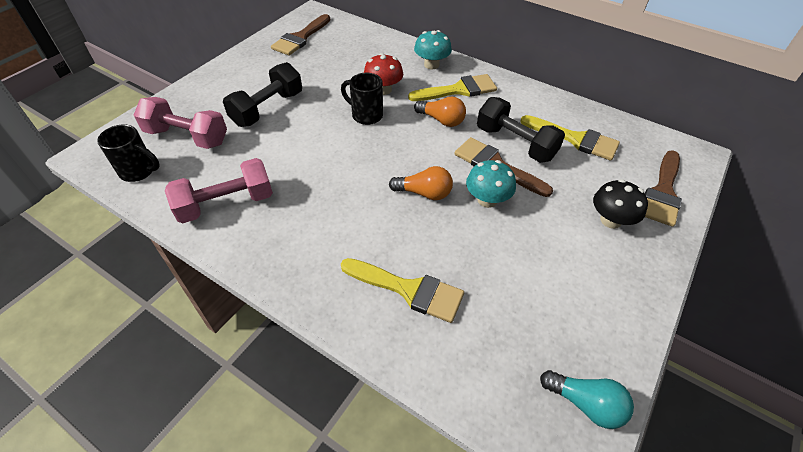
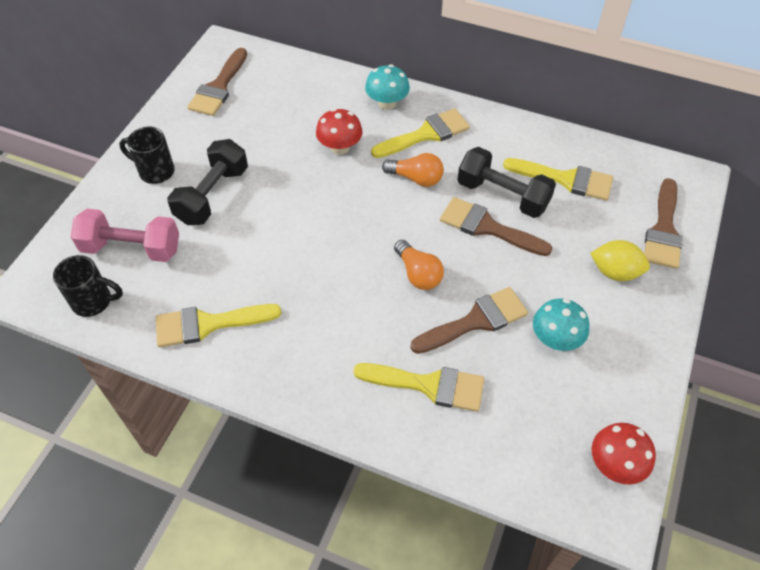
camera: 10 degrees left, 5 degrees up
(226, 204) = (208, 324): pink dumbbell -> yellow brush
(366, 115) = (329, 185): black mug -> black mug (155, 171)
(424, 193) = (418, 273): orange light bulb -> orange light bulb turned 60 degrees clockwise
(468, 241) = (476, 321): none -> brown brush
(487, 200) = (486, 270): turquoise mushroom -> turquoise mushroom (555, 339)
(585, 403) = (615, 464): turquoise light bulb -> red mushroom
(610, 220) = (615, 272): black mushroom -> yellow lemon

